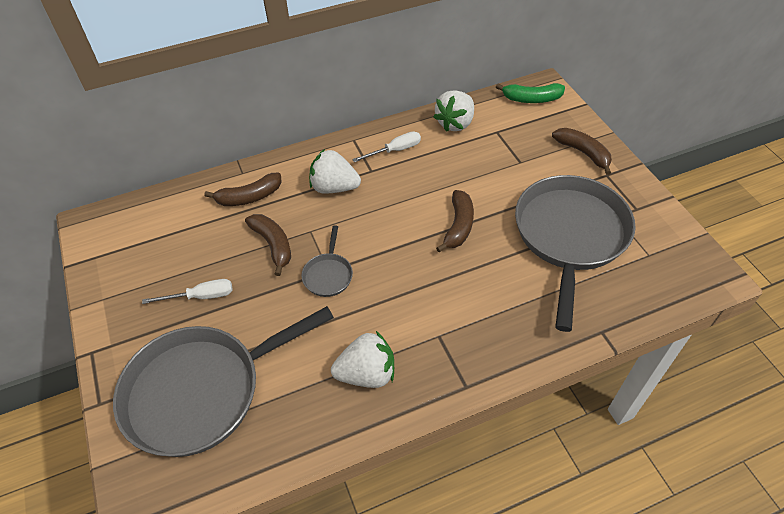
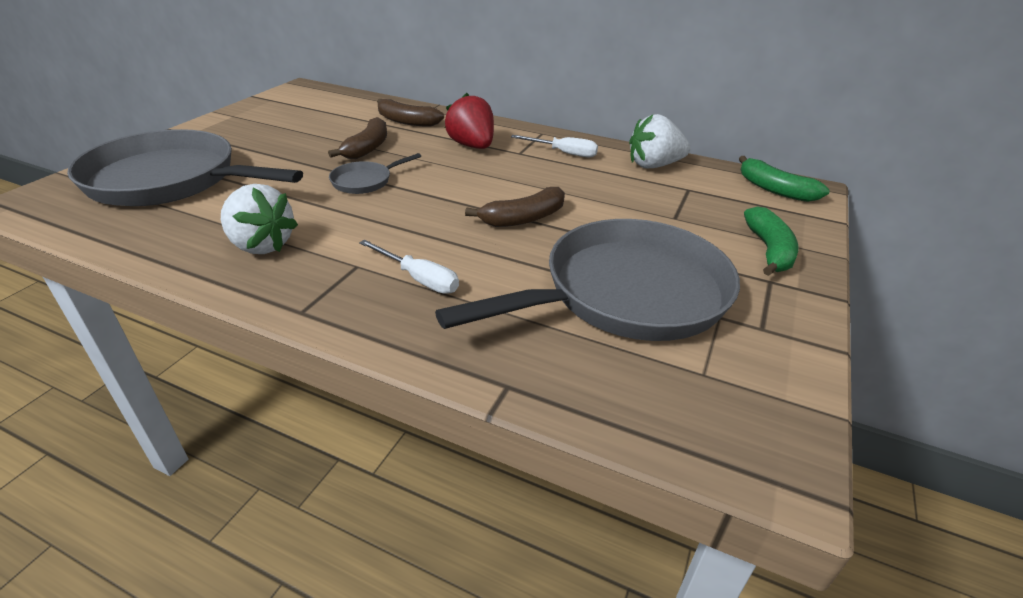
camera: 45 degrees right, 15 degrees down
(201, 296) = (275, 144): white screwdriver -> white screwdriver (419, 279)
(334, 187) = (472, 146): white strawberry -> red strawberry
(583, 153) = (769, 250): brown banana -> green banana

